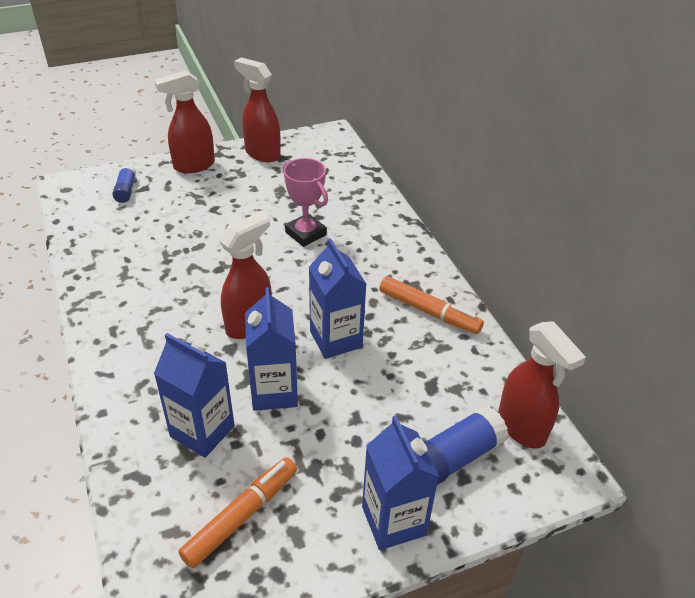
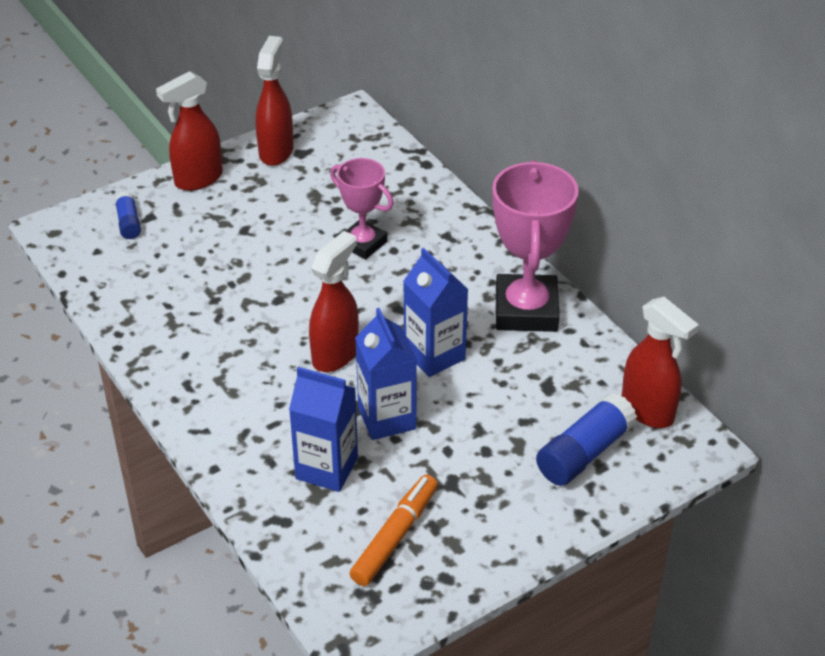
camera: 10 degrees left, 0 degrees up
(262, 154) = (276, 151): red spray bottle -> red spray bottle turned 75 degrees clockwise
(393, 521) = (543, 515): blue carton -> none
(429, 311) = (526, 310): orange marker -> pink trophy

